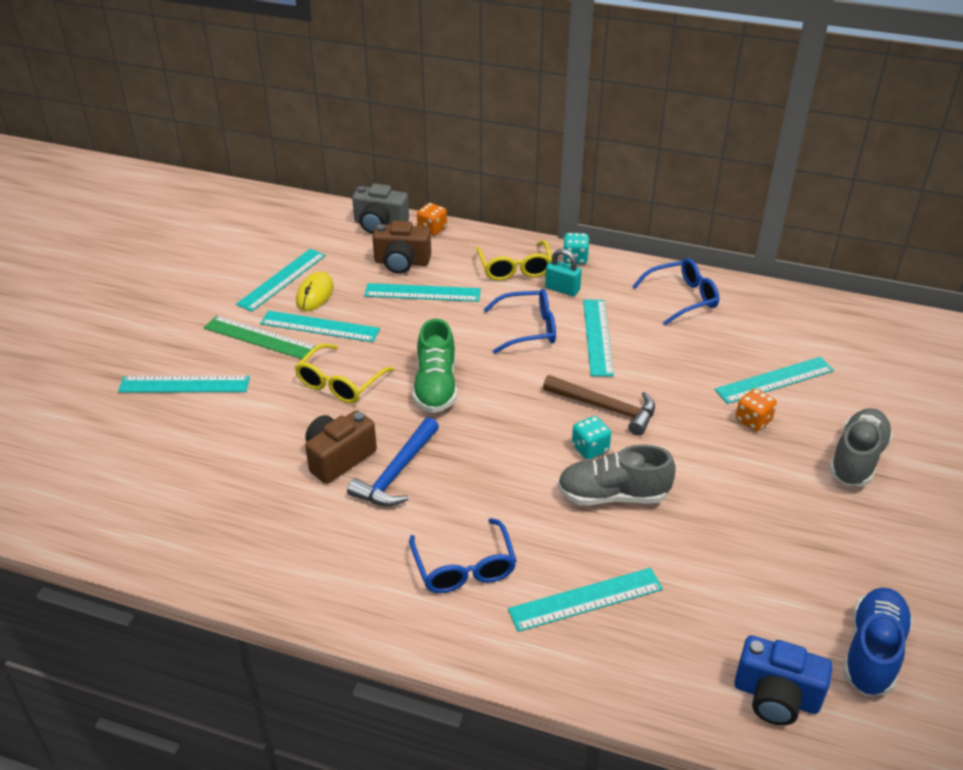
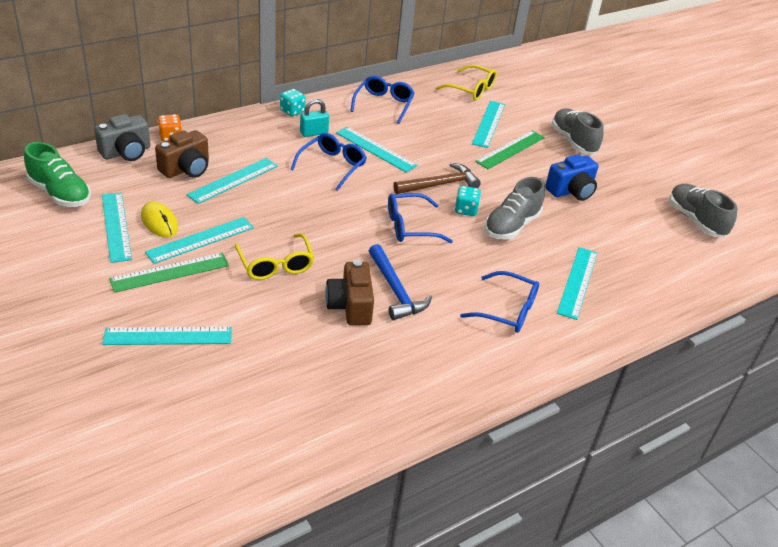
camera: 55 degrees left, 0 degrees up
(184, 384) = (168, 336): turquoise ruler -> turquoise ruler turned 45 degrees clockwise
(436, 386) = (336, 230): green shoe -> green shoe (60, 193)
(507, 428) = (411, 226): none -> blue glasses
(514, 268) = (266, 135): yellow glasses -> yellow glasses (471, 89)
(753, 421) = (510, 149): orange dice -> green ruler
(776, 696) = (696, 264): blue camera -> blue camera (571, 191)
(872, 652) = (695, 220): blue shoe -> grey shoe

